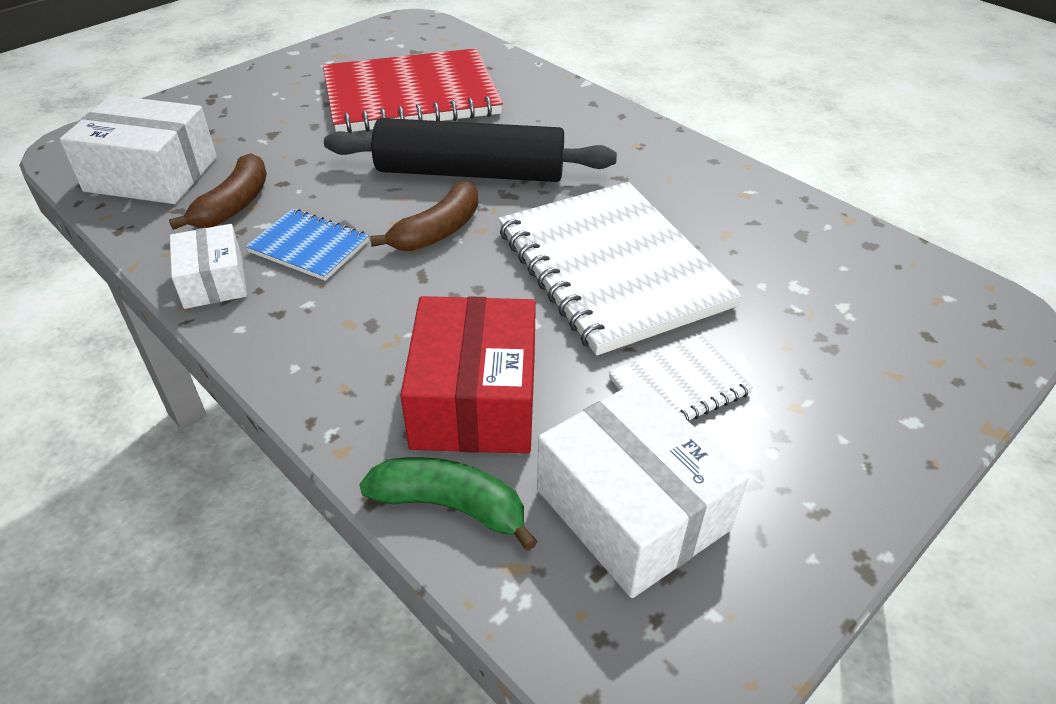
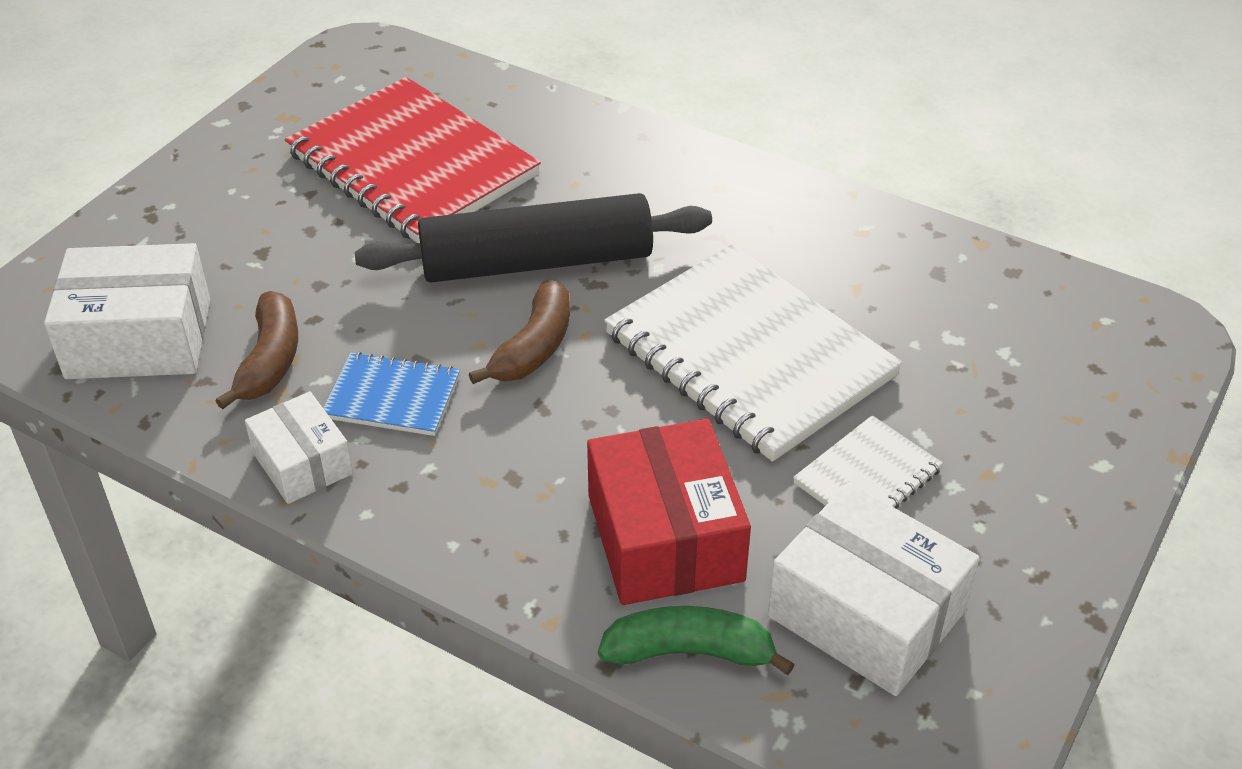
camera: 15 degrees left, 0 degrees up
(411, 96) = (412, 165): red notebook -> red notebook turned 75 degrees clockwise

